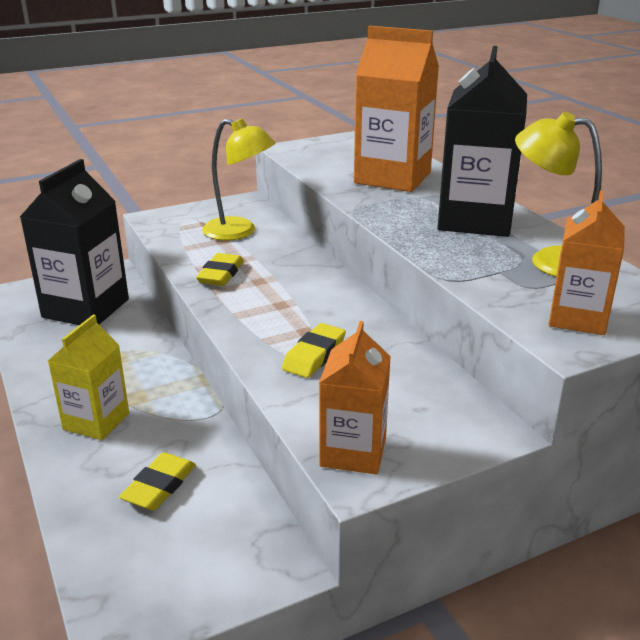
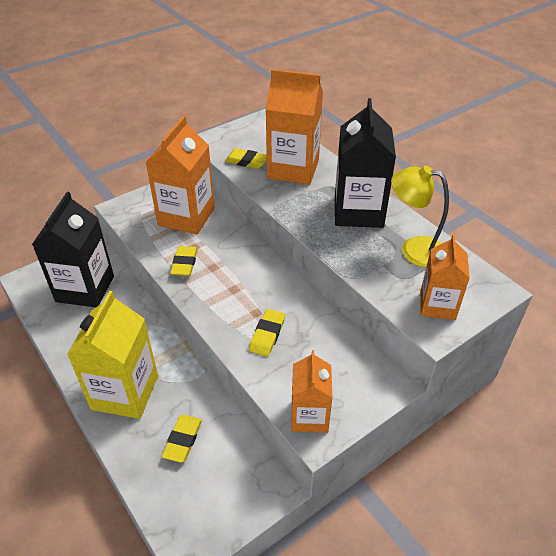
camera: 10 degrees left, 15 degrees up
(96, 421) = (125, 392): yellow carton -> yellow carton, size x1.64
(239, 232) = (186, 217): yellow lamp -> orange carton
(331, 168) = (246, 161): none -> yellow eraser

